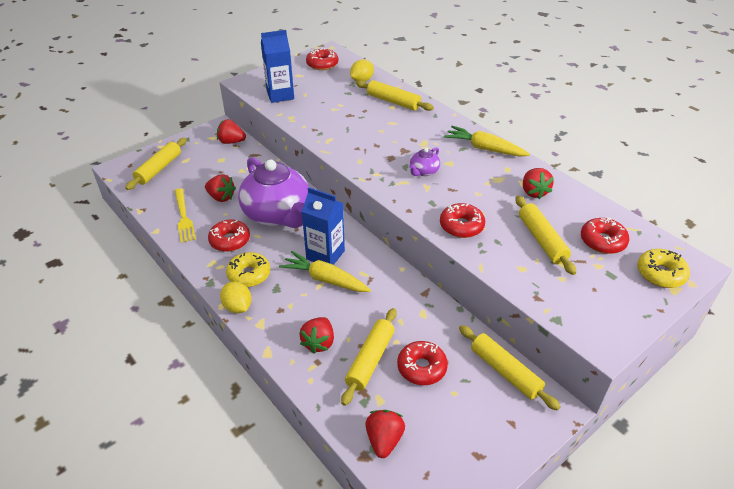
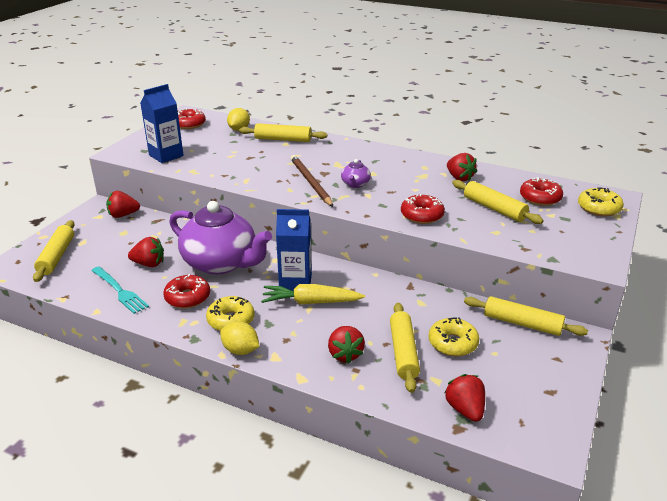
camera: 25 degrees left, 10 degrees down
(184, 217) = (120, 291): yellow fork -> turquoise fork
(384, 158) = (310, 182): none -> brown pencil
(421, 368) = (452, 343): red donut -> yellow donut
(484, 148) = (393, 157): yellow carrot -> none

